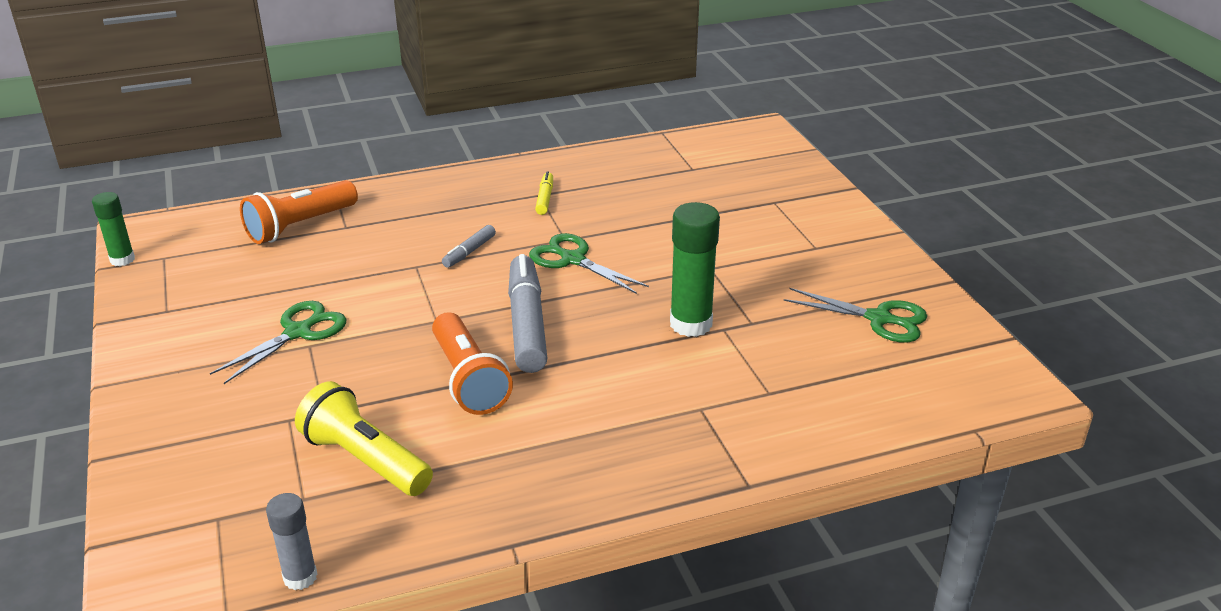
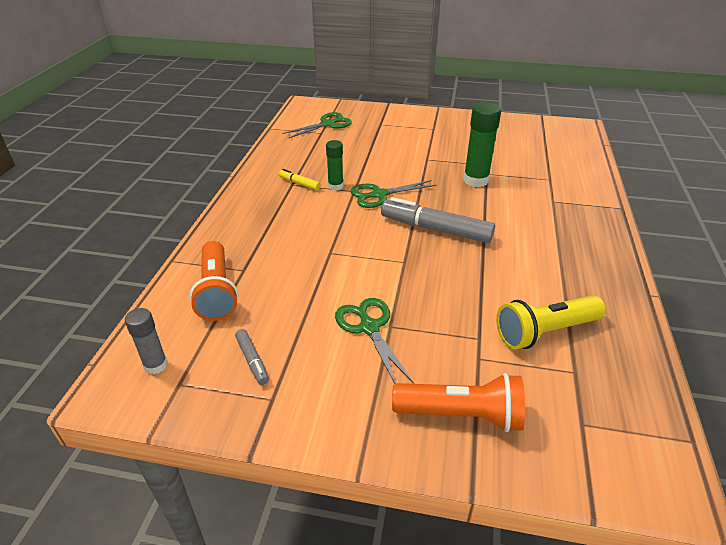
camera: 60 degrees left, 5 degrees up
(122, 259) = (152, 414): green glue stick -> green glue stick (335, 186)
(300, 577) = (660, 393): grey glue stick -> grey glue stick (155, 365)
(469, 252) = (334, 227): grey marker -> grey marker (252, 360)
(469, 379) = (480, 266): orange flashlight -> orange flashlight (461, 414)
(879, 319) = (507, 135): green scissors -> green scissors (327, 124)

